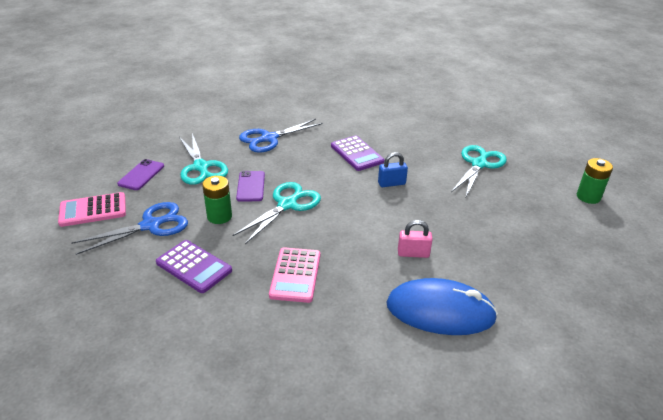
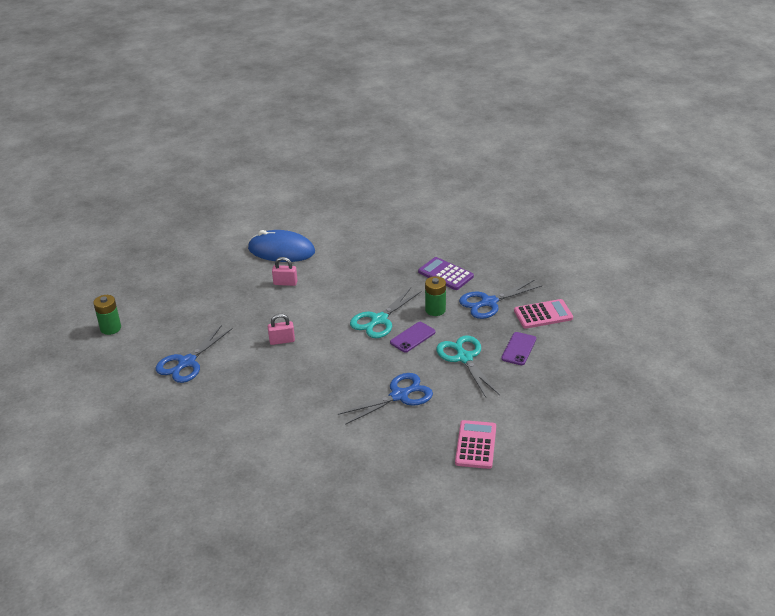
camera: 175 degrees left, 0 degrees up
(251, 186) = (412, 337): purple phone -> purple phone turned 45 degrees clockwise
(295, 275) = (373, 269): pink calculator -> pink calculator (475, 445)
(357, 154) = (306, 375): purple calculator -> none
(391, 183) = (282, 341): blue padlock -> pink padlock
(479, 164) = (187, 362): turquoise scissors -> blue scissors

